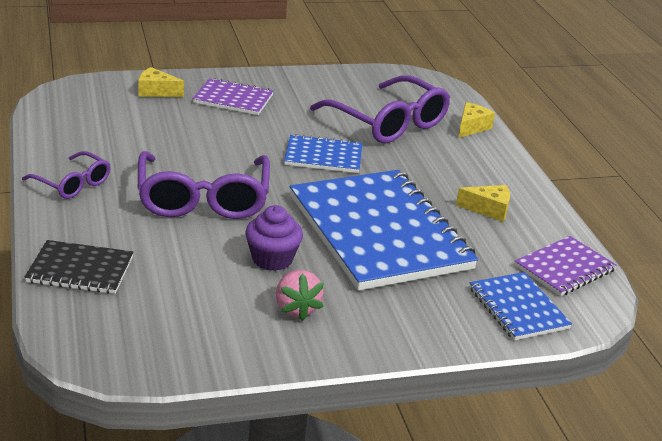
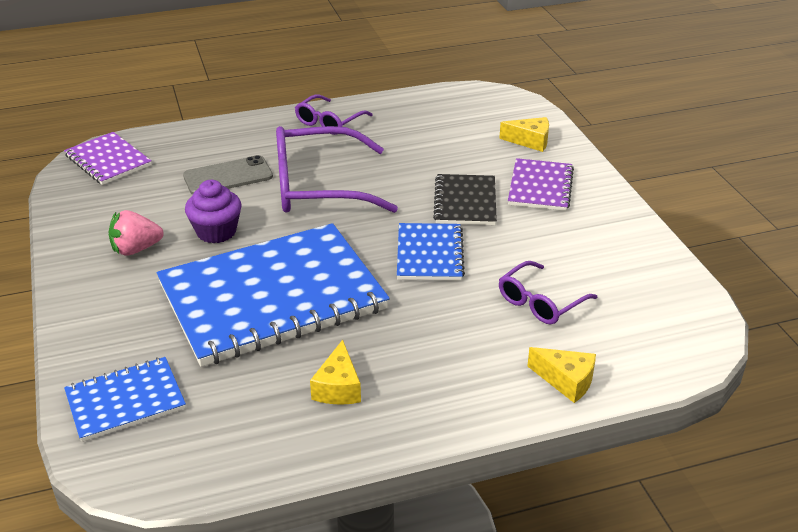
camera: 90 degrees right, 5 degrees up
(80, 270) = (196, 142): black notebook -> black notebook (465, 202)
(156, 91) = (530, 141): yellow cheese -> yellow cheese turned 90 degrees clockwise
(166, 250) = (228, 176): none -> grey phone
(388, 123) = (540, 302): purple glasses -> purple glasses, size x0.54
(564, 268) = (207, 451): purple notebook -> purple notebook (108, 160)

